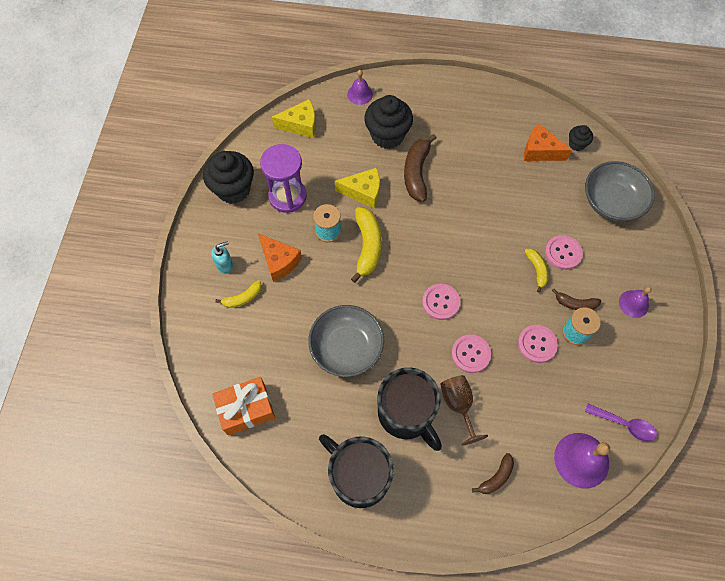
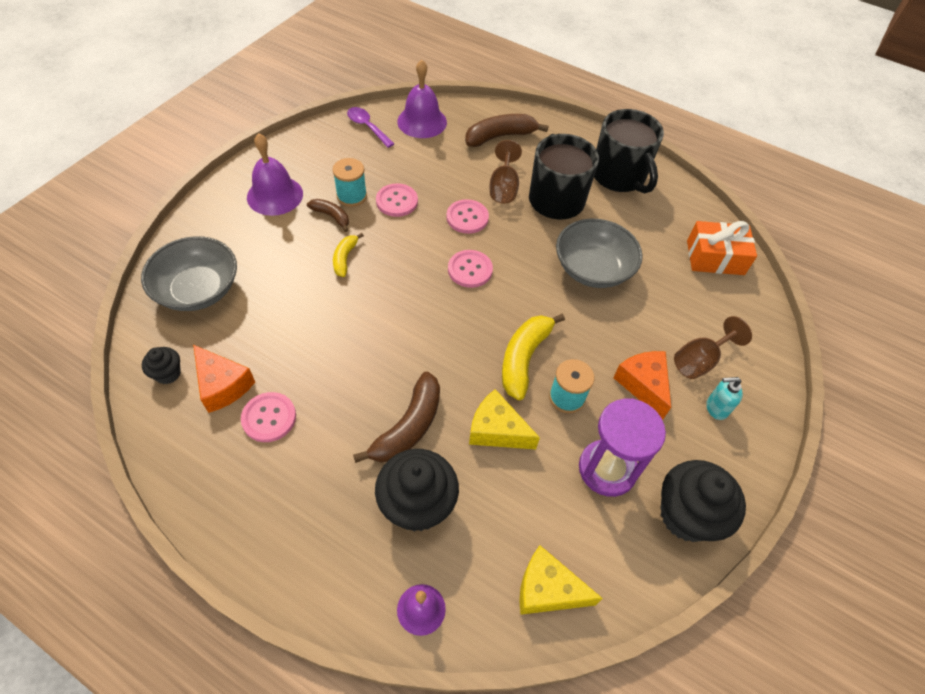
camera: 160 degrees left, 10 degrees down
(243, 298) = (699, 361): yellow banana -> brown goblet
(496, 477) = (500, 136): brown banana -> brown banana, size x1.75
(563, 253) = (302, 262): pink button -> pink button (269, 418)
(633, 303) = (275, 195): purple bell -> purple bell, size x1.67

